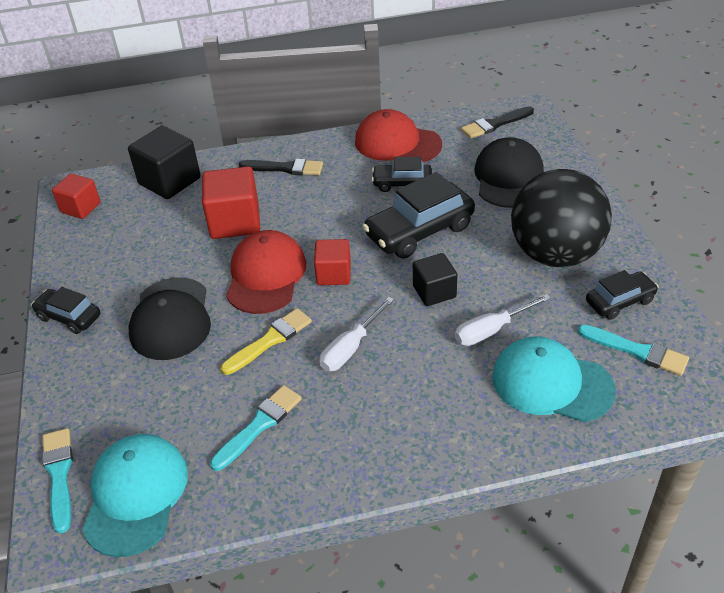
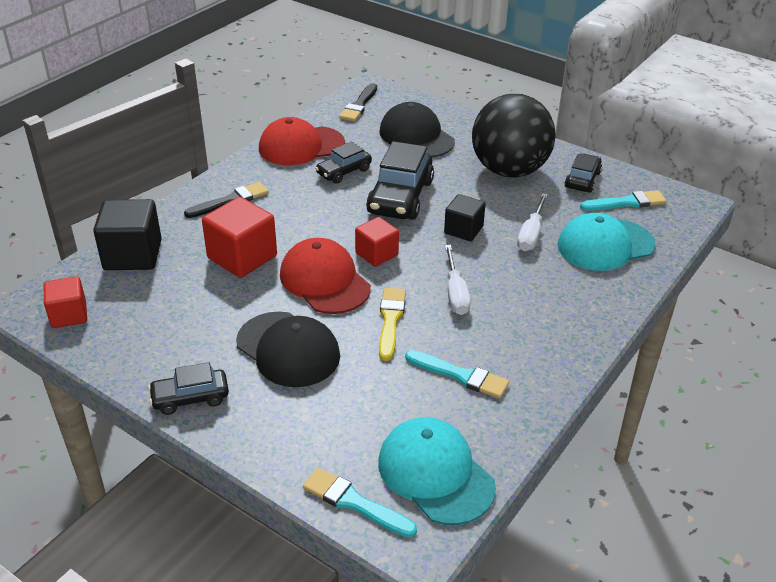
camera: 45 degrees left, 5 degrees down
(259, 425) = (460, 375): turquoise brush -> turquoise brush turned 120 degrees clockwise

